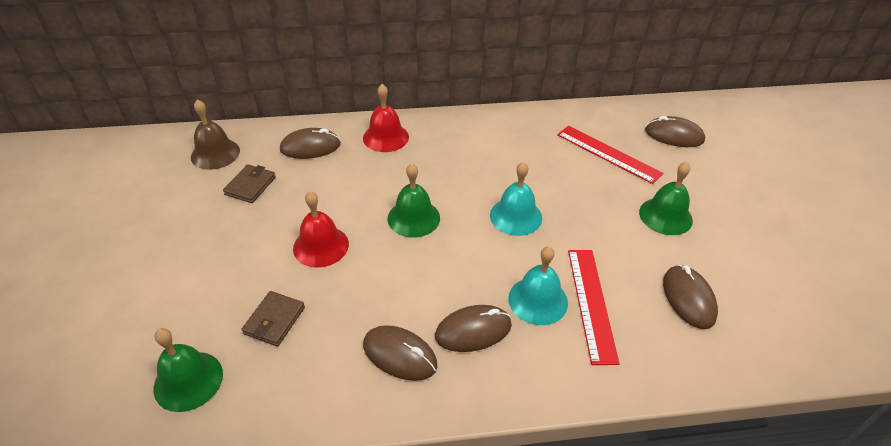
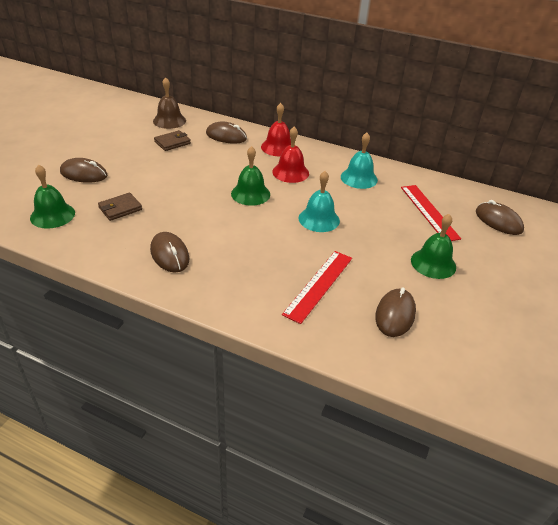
camera: 30 degrees right, 5 degrees down
(321, 246) = (181, 185): red bell -> red bell (290, 172)
(473, 331) = (225, 263): brown mouse -> brown mouse (84, 174)
(538, 300) = (284, 267): turquoise bell -> turquoise bell (359, 178)

